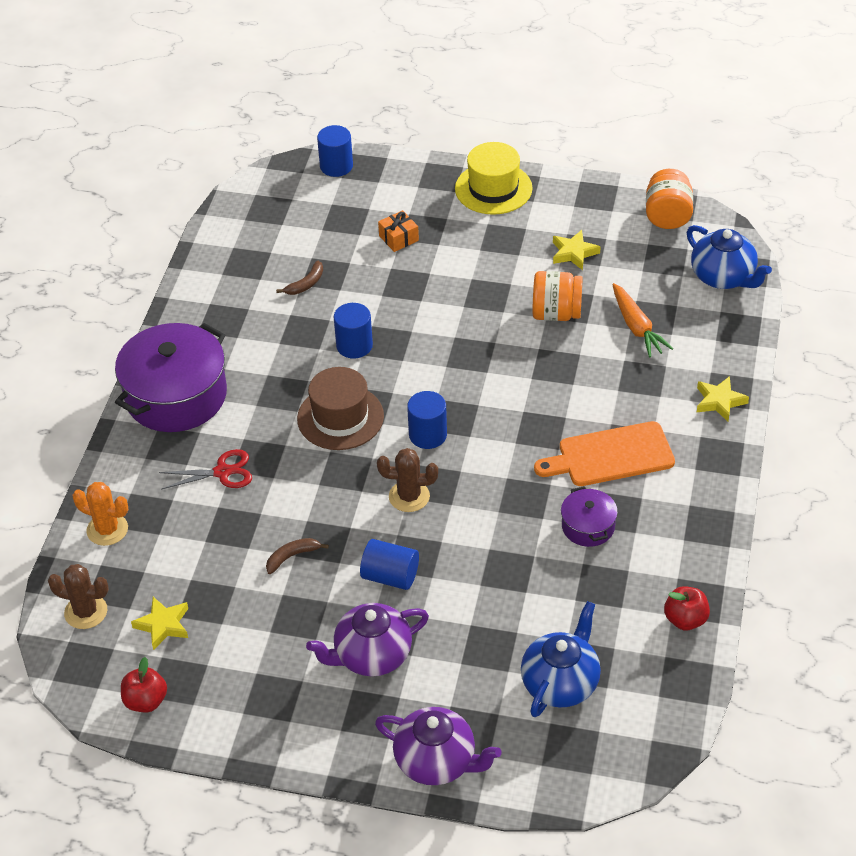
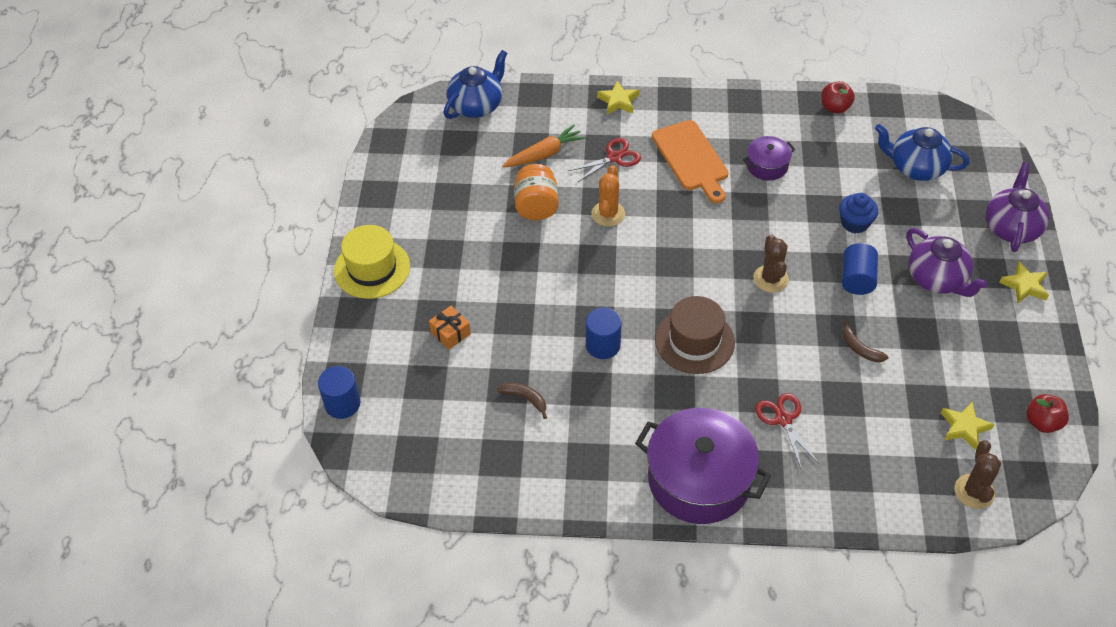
camera: 100 degrees left, 5 degrees up
(107, 529) = (878, 498): orange cactus -> orange cactus (608, 214)
(428, 435) = (699, 276): blue cylinder -> none
(477, 594) = (855, 223): none -> blue cupcake
(573, 253) = (457, 202): yellow star -> yellow star (1024, 286)
(622, 386) = (614, 157): none -> red scissors
(667, 216) = (402, 144): orange jar -> none

